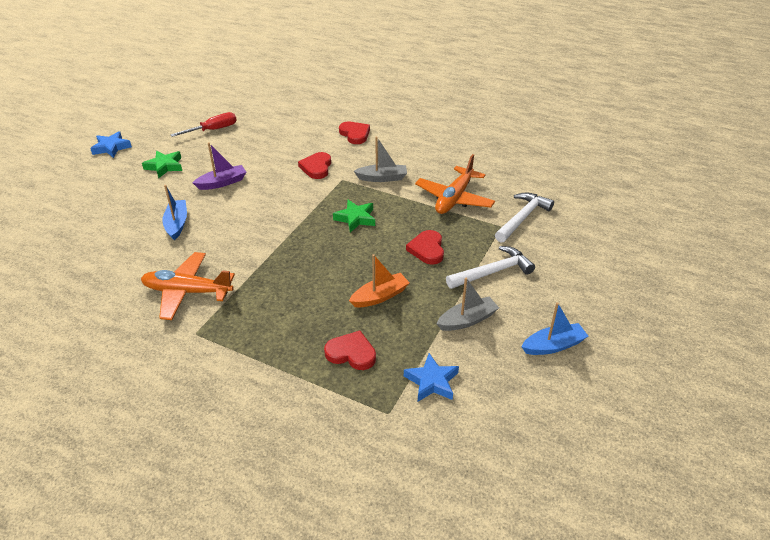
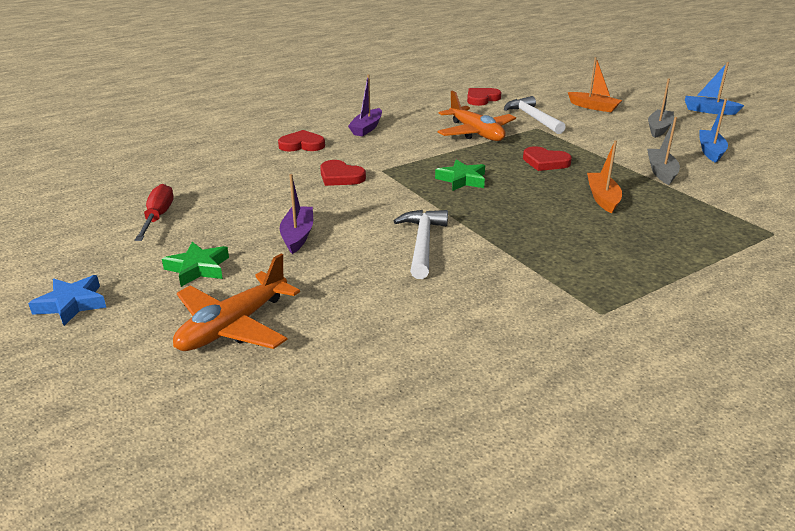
camera: 60 degrees left, 10 degrees down
(177, 224) = (356, 284): blue boat -> blue boat (709, 111)
(187, 292) = (514, 304): orange plane -> orange plane (233, 326)
(351, 353) = (682, 231): red heart -> red heart (482, 99)
(382, 178) = (403, 152): grey boat -> grey boat (659, 129)
(411, 148) = (366, 128): none -> purple boat
(432, 381) = (738, 205): blue star -> none
(492, 272) = (600, 147): white hammer -> white hammer (422, 243)
(594, 246) = (593, 107): none -> orange boat

